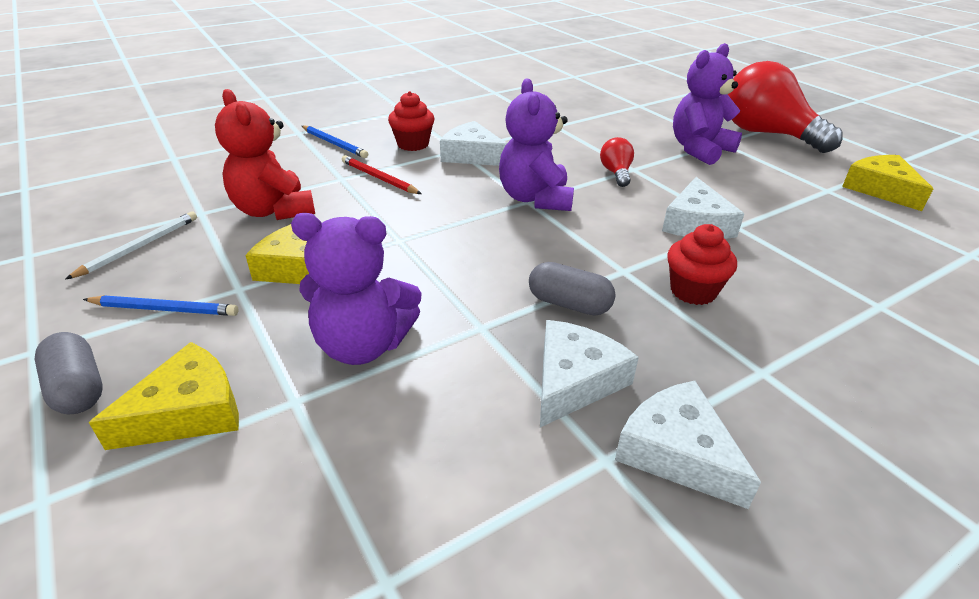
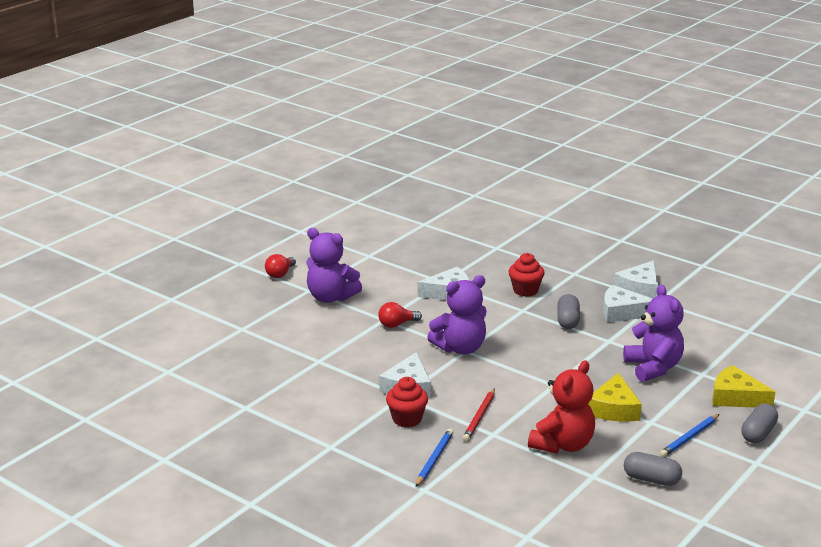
camera: 110 degrees left, 10 degrees down
(139, 247) = (651, 479): white pencil -> grey capsule
(165, 309) = (689, 438): blue pencil -> blue pencil turned 120 degrees counterclockwise
(766, 134) = (280, 274): red light bulb -> red light bulb, size x0.44
(881, 189) = (356, 240): yellow cheese -> none

